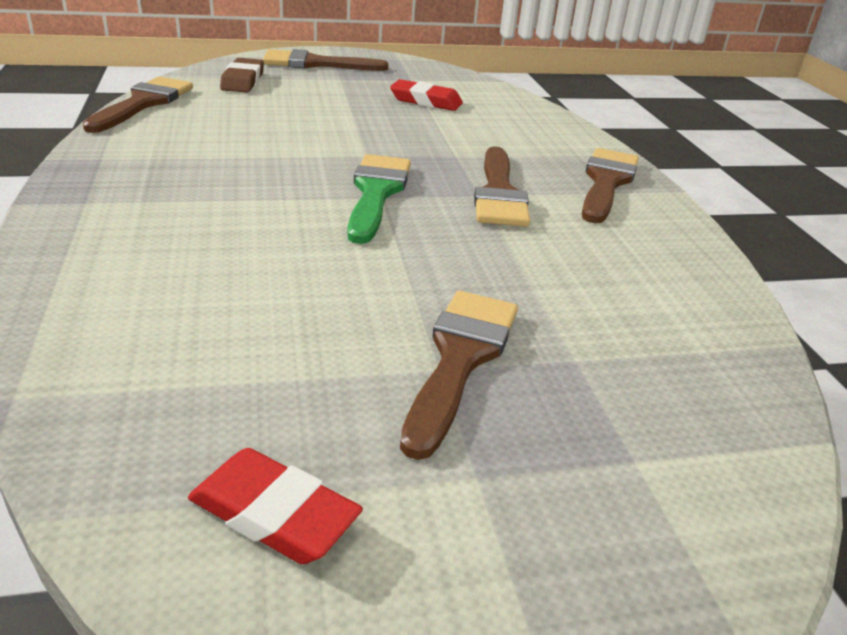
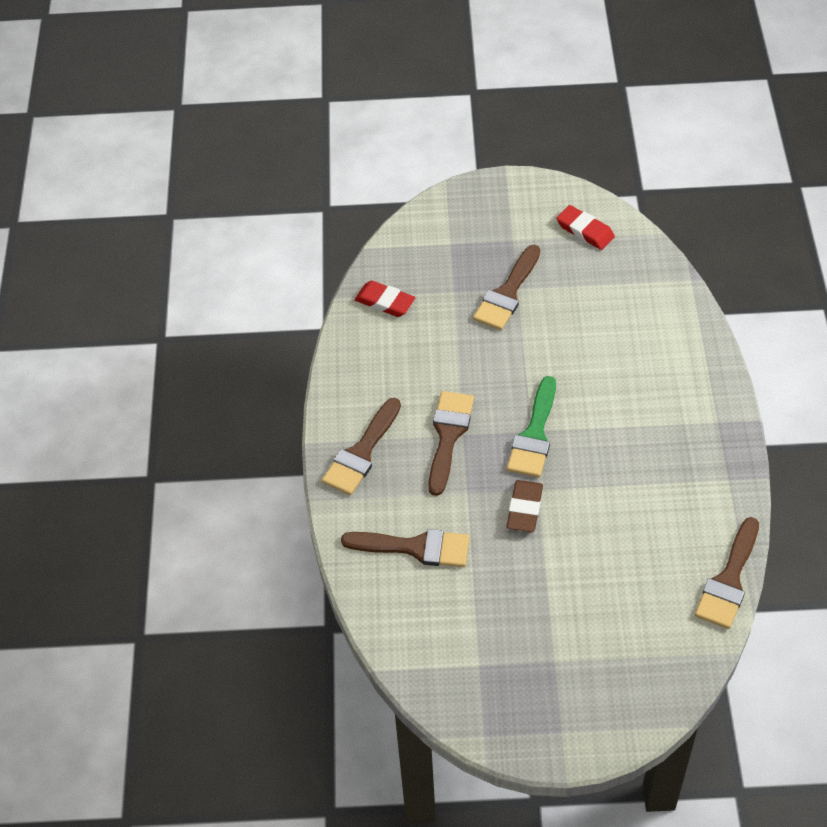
camera: 165 degrees left, 20 degrees up
(243, 81) = (652, 644): brown eraser -> brown eraser (524, 509)
(315, 64) = (581, 706): brown brush -> brown brush (415, 547)
(426, 101) = (473, 603): red eraser -> red eraser (385, 302)

